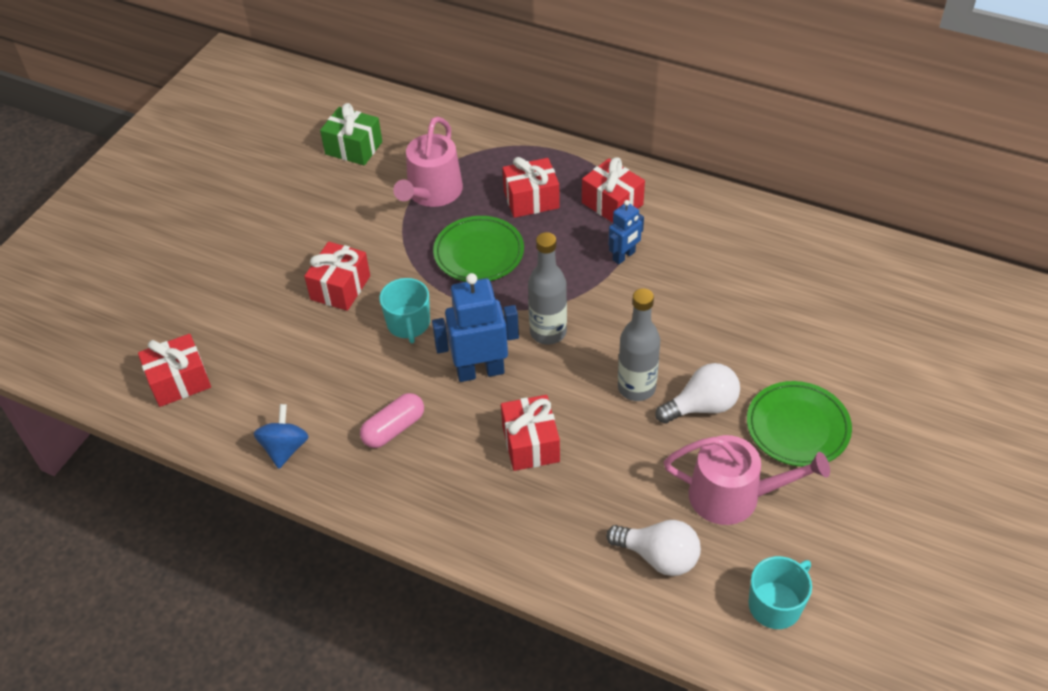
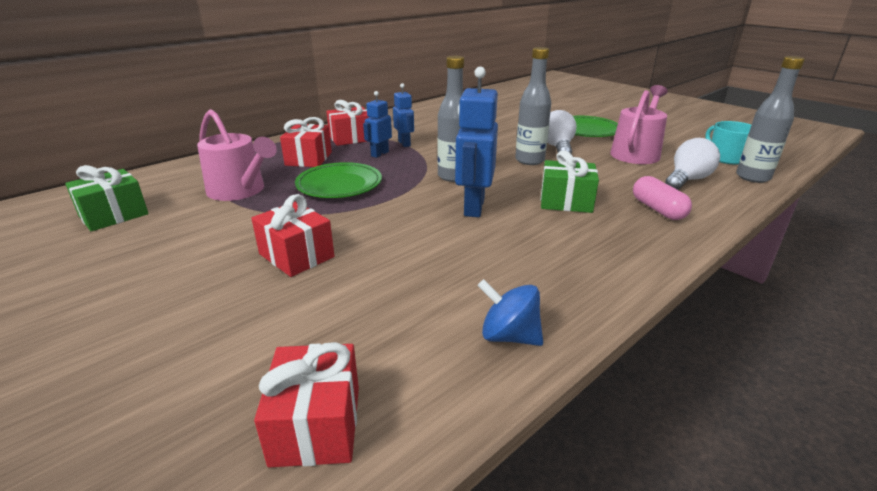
camera: 70 degrees left, 20 degrees down
(394, 429) = (517, 258): pink capsule -> pink capsule (658, 209)
(408, 324) = (387, 228): turquoise mug -> none
(531, 444) = (566, 201): red gift -> green gift
(578, 248) = (379, 154): none -> blue robot
(710, 632) = (752, 177): none -> grey bottle

